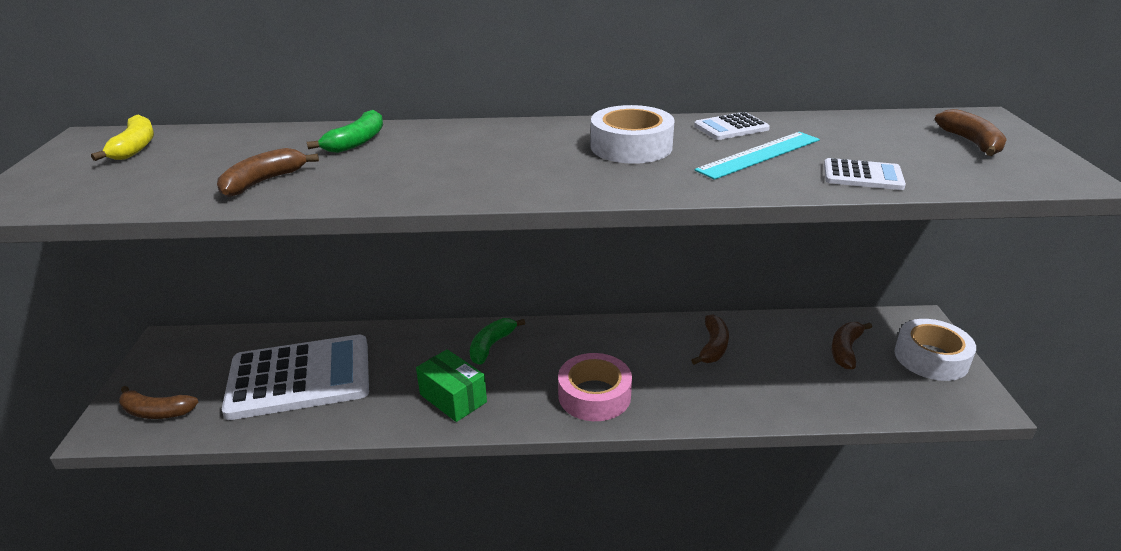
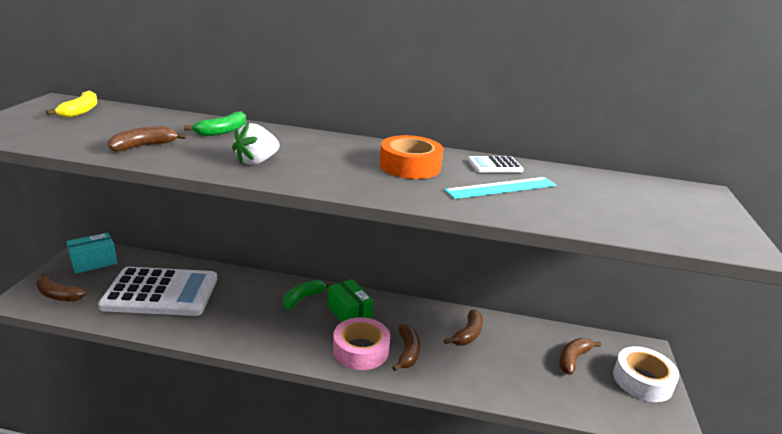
camera: 10 degrees right, 5 degrees down
(185, 356) = (94, 262): none -> turquoise box
(433, 175) = (256, 161): none -> white strawberry
(453, 398) = (258, 329): green box -> green box (349, 313)
(631, 146) = (410, 166): white tape -> orange tape
(862, 176) = (571, 216): white calculator -> none
(971, 142) = (679, 208): brown banana -> brown banana (407, 352)

